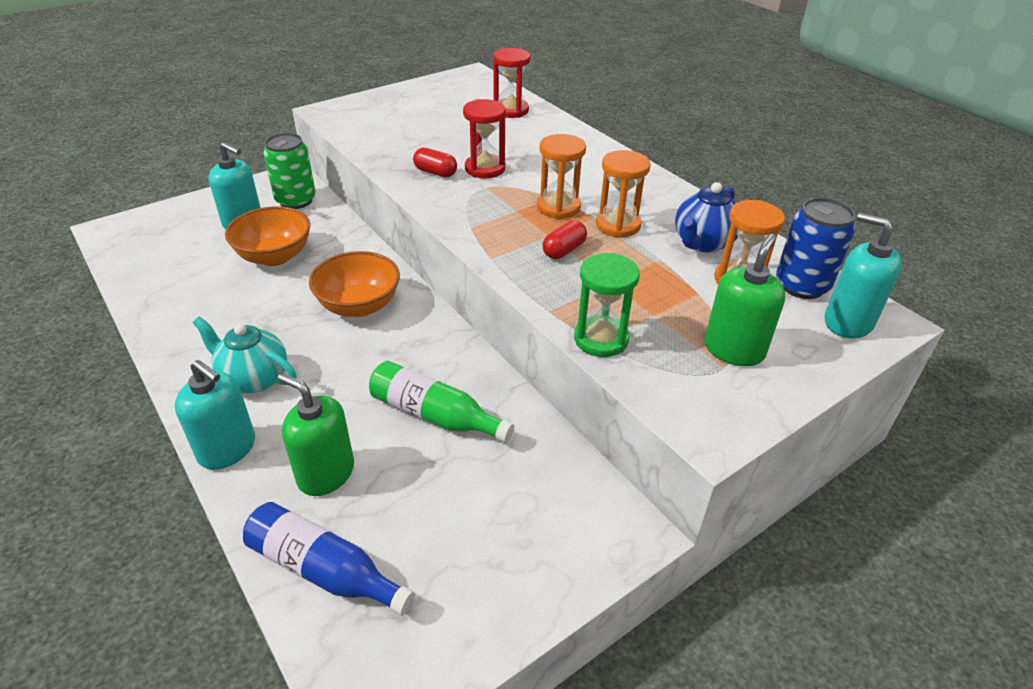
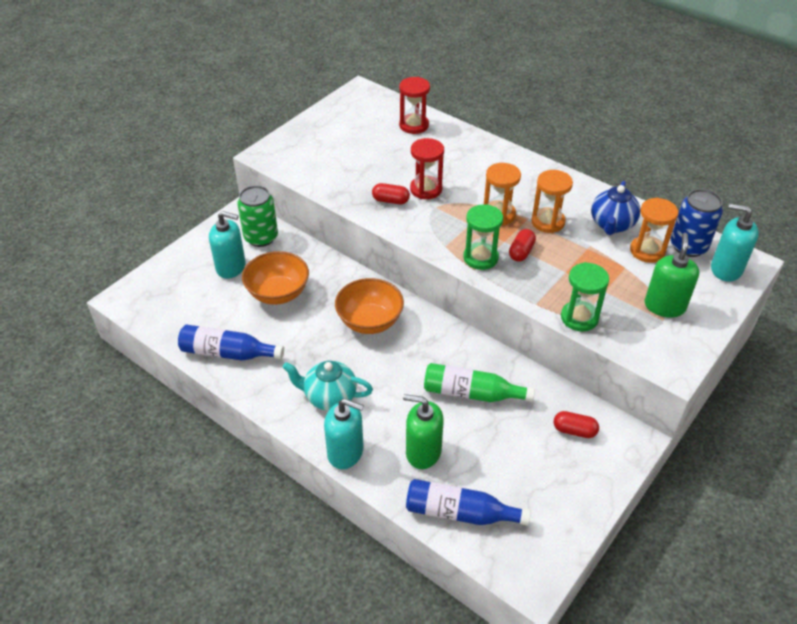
camera: 15 degrees left, 5 degrees up
(173, 305) = (227, 353): none -> blue bottle
(507, 247) = (480, 258): none -> green hourglass
(550, 497) = (574, 430): none -> red capsule

